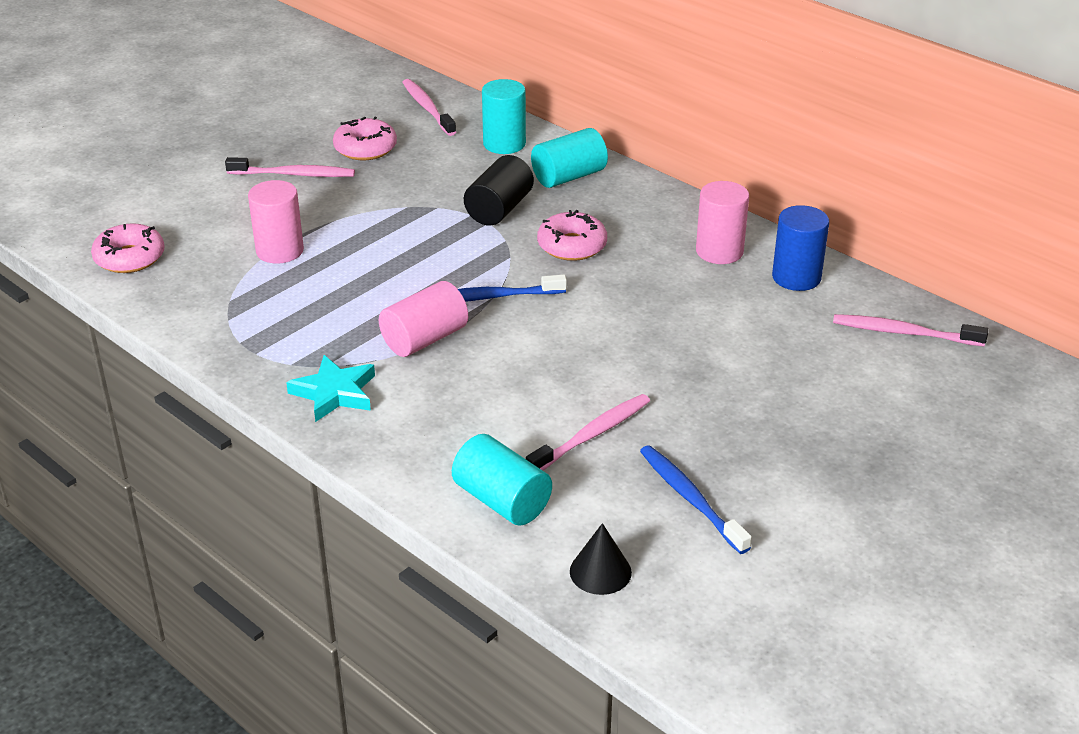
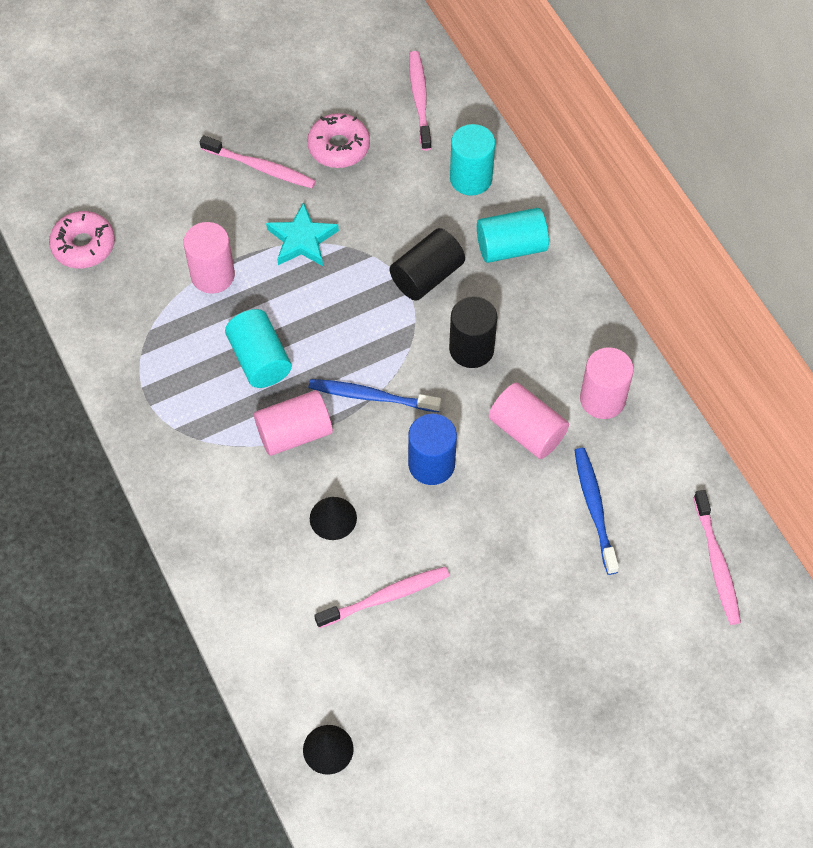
camera: 20 degrees right, 25 degrees up
(334, 393) = (197, 476): turquoise star -> turquoise star (302, 240)
(500, 390) = (333, 518): none -> black cone
(502, 500) = (283, 646): turquoise cylinder -> turquoise cylinder (260, 359)
(572, 246) = (471, 349): pink donut -> black cylinder
(661, 287) = (527, 431): none -> pink cylinder
(691, 499) = (433, 697): blue toothbrush -> blue toothbrush (594, 509)
(796, 277) = (656, 457): blue cylinder -> blue cylinder (431, 464)
(904, 333) = (716, 562): pink toothbrush -> pink toothbrush turned 135 degrees counterclockwise

